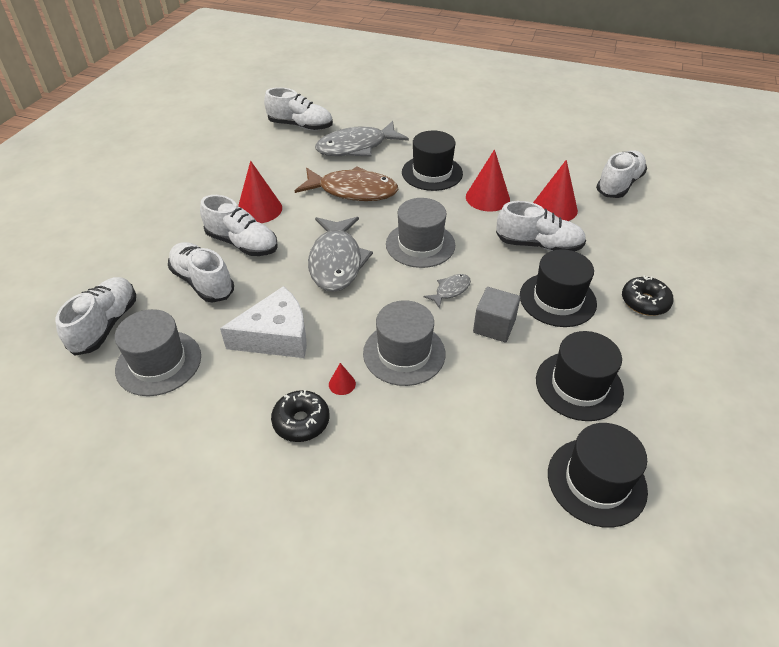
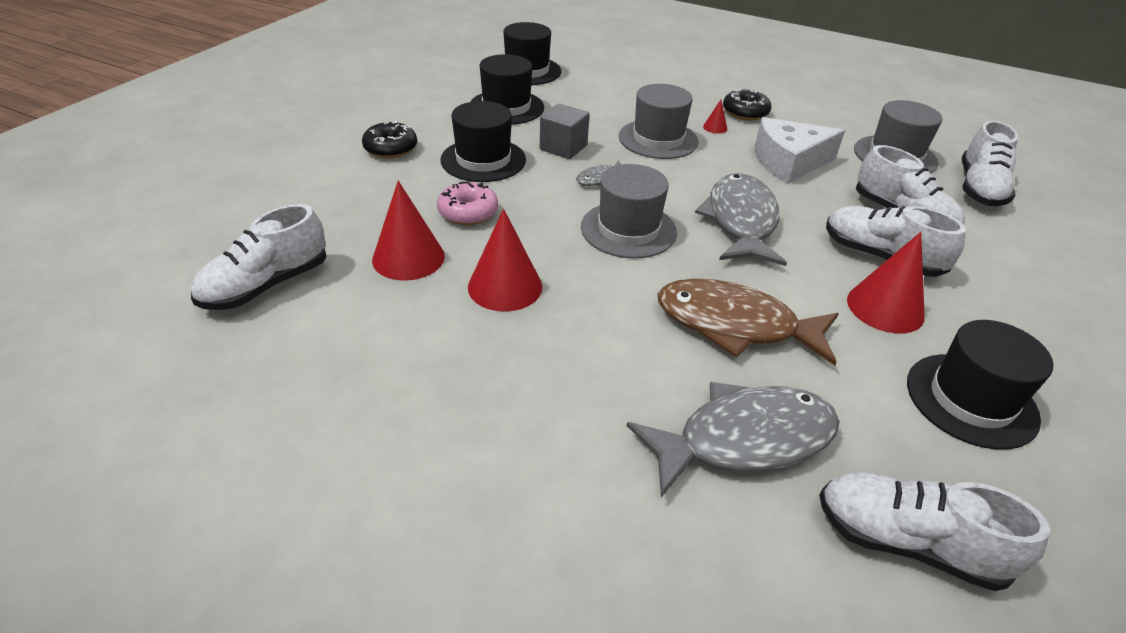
camera: 175 degrees left, 5 degrees down
(432, 173) = (587, 348): black hat -> black hat (971, 400)
(538, 245) = (468, 212): white shoe -> pink donut

